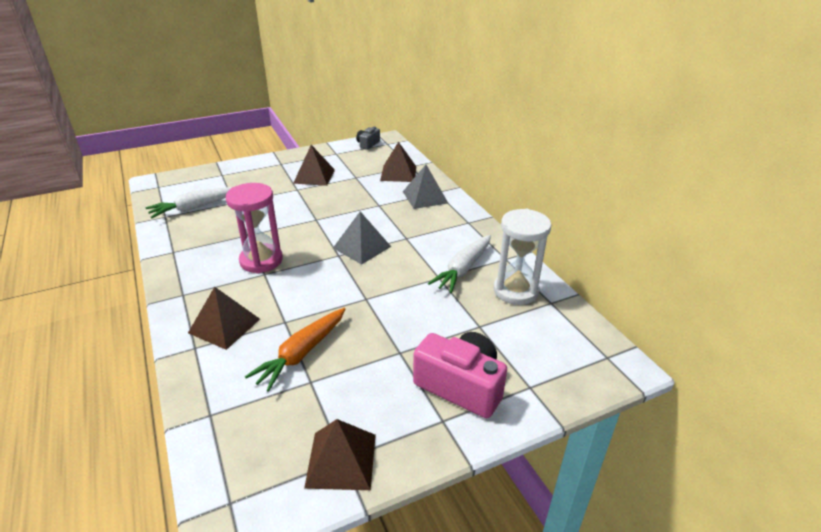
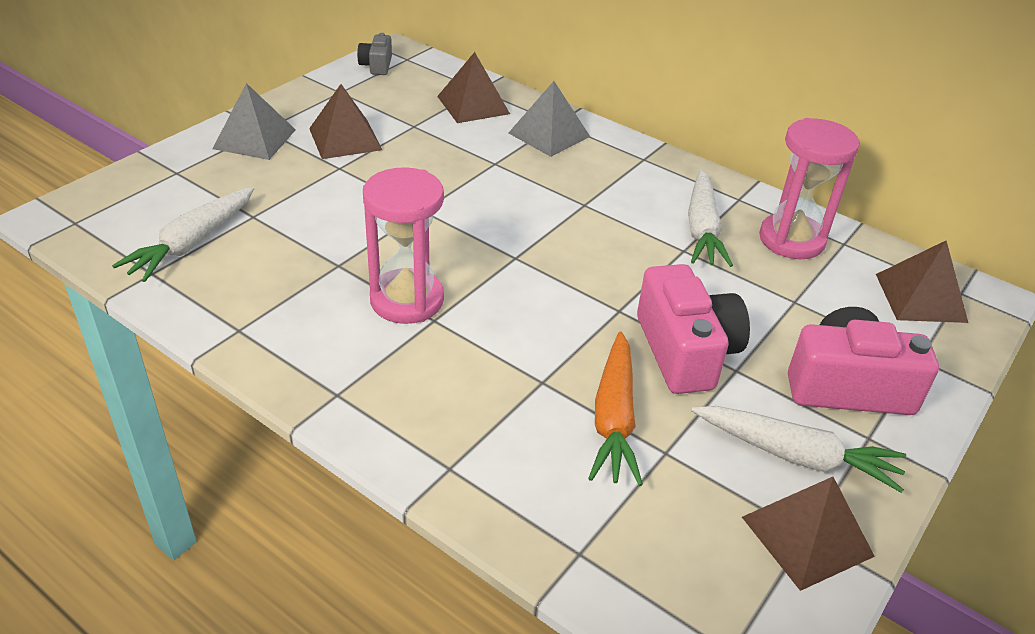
camera: 30 degrees left, 5 degrees up
(224, 326) = (459, 419): brown pyramid -> brown pyramid (921, 298)
(362, 247) = (536, 235): grey pyramid -> grey pyramid (254, 139)
(380, 332) = (685, 351): none -> pink camera
(384, 413) = (796, 456): none -> white carrot
(516, 291) = (791, 240): white hourglass -> pink hourglass

